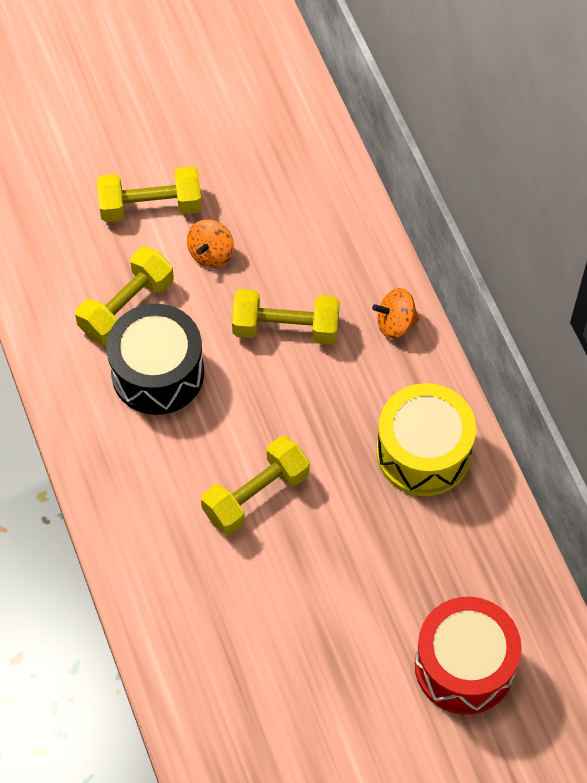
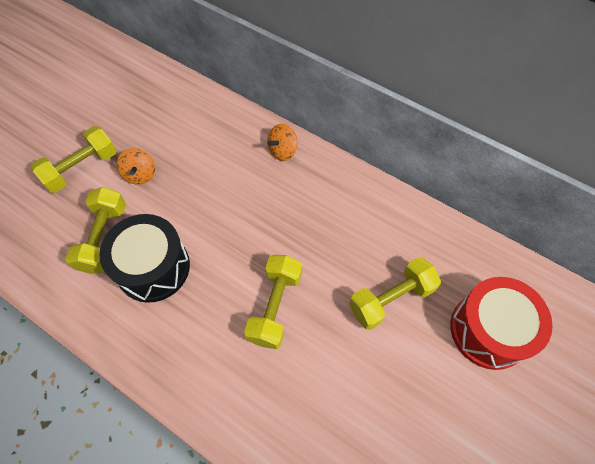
camera: 35 degrees left, 0 degrees up
(286, 328) = (219, 191): yellow dumbbell -> yellow dumbbell (391, 299)
(423, 452) = (357, 214): yellow drum -> none

